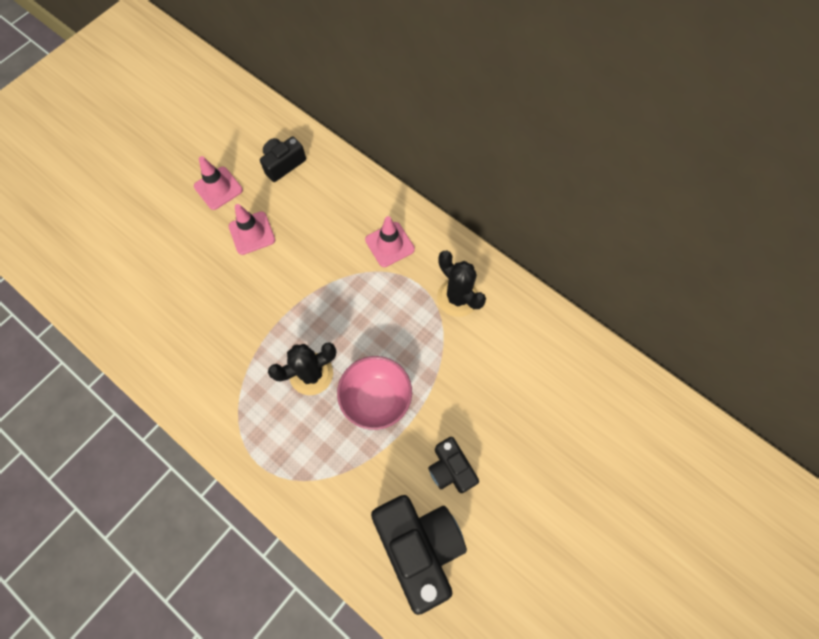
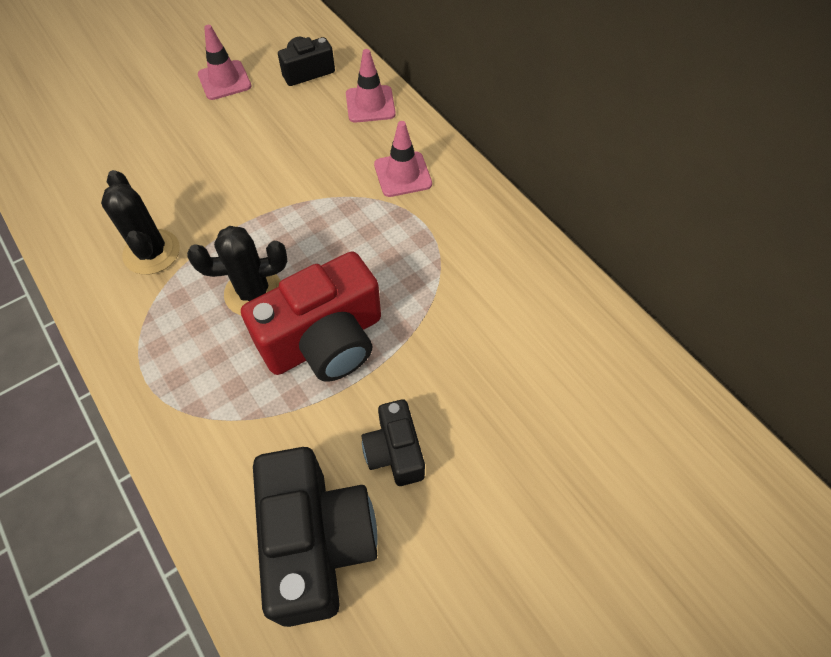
camera: 15 degrees right, 10 degrees down
(252, 233) = (244, 130): pink traffic cone -> pink traffic cone (370, 104)
(376, 399) = (325, 340): pink bowl -> red camera
(458, 297) = (470, 249): black cactus -> black cactus (151, 252)

